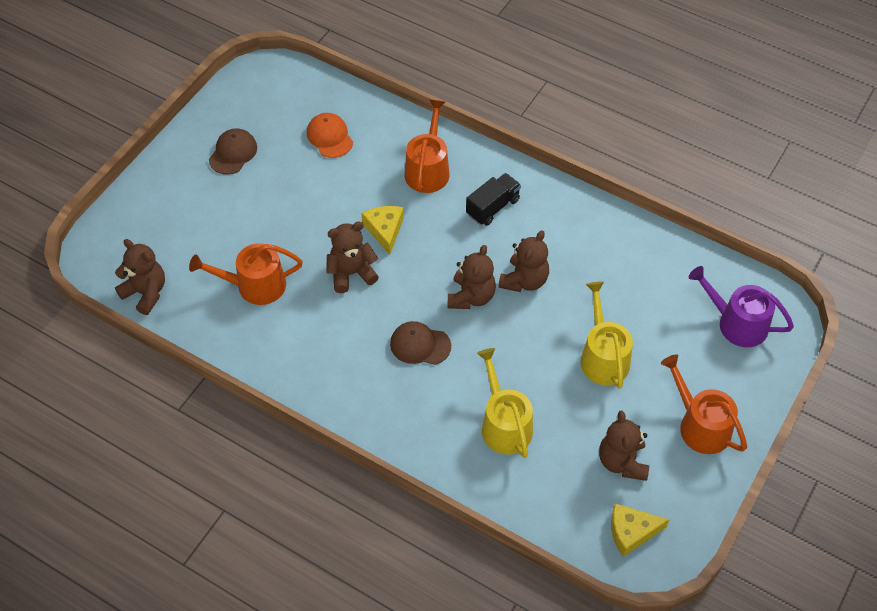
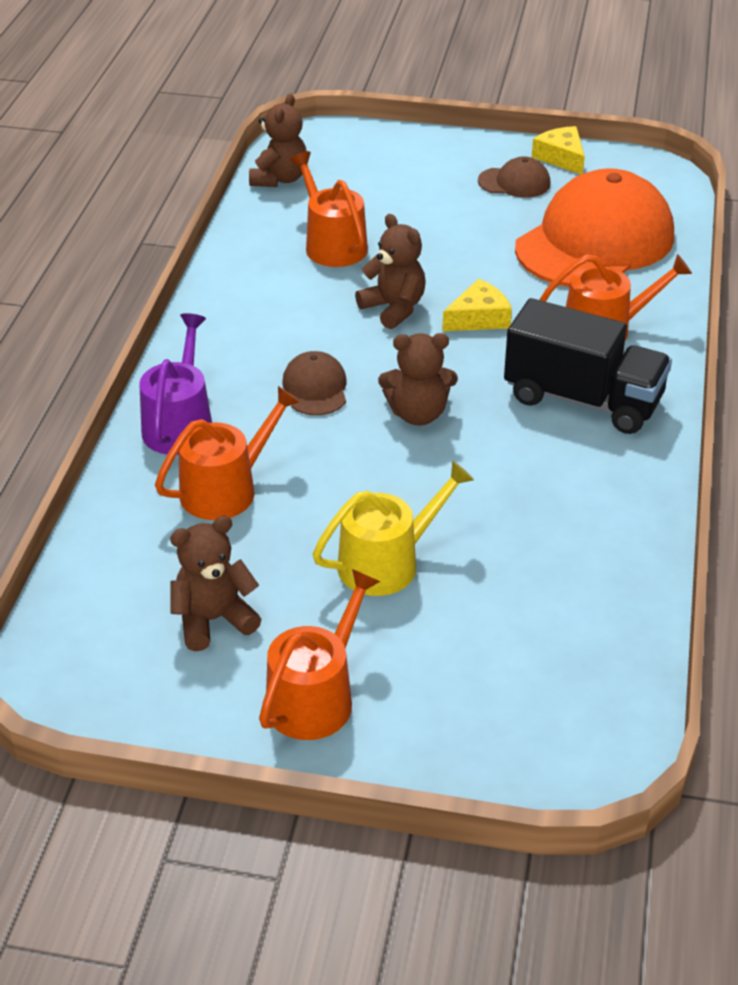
camera: 70 degrees right, 15 degrees down
(329, 137) = (595, 242): orange cap -> orange cap, size x2.33
(493, 207) = (583, 399): black truck -> black truck, size x1.77
(504, 424) = (226, 489): yellow watering can -> orange watering can
(524, 280) = (475, 456): brown teddy bear -> none
(631, 532) = (98, 653): yellow cheese -> yellow cheese (561, 157)
(737, 323) = (537, 707): purple watering can -> purple watering can (180, 424)

